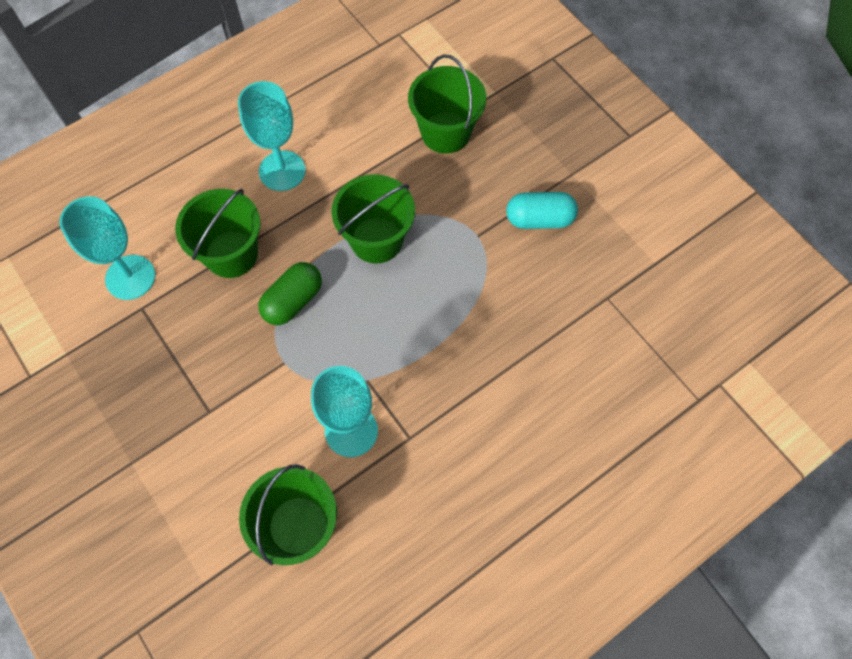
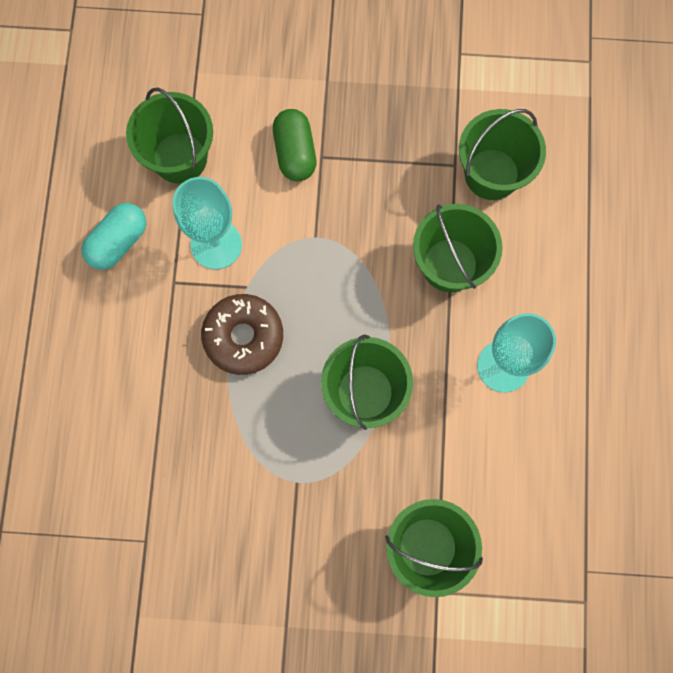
camera: 130 degrees right, 10 degrees up
(130, 277) = (492, 174): turquoise goblet -> green bucket
(293, 301) = (363, 282): green capsule -> green capsule (295, 152)
(407, 350) = (243, 337): none -> brown donut
(539, 219) = (266, 552): turquoise capsule -> turquoise capsule (118, 242)

